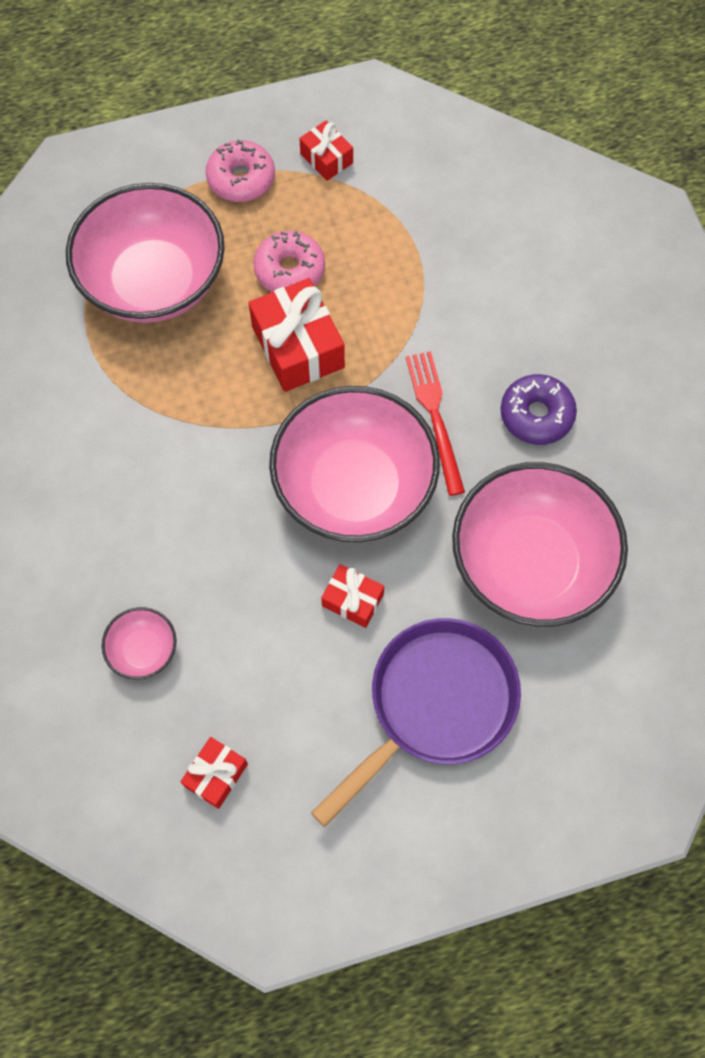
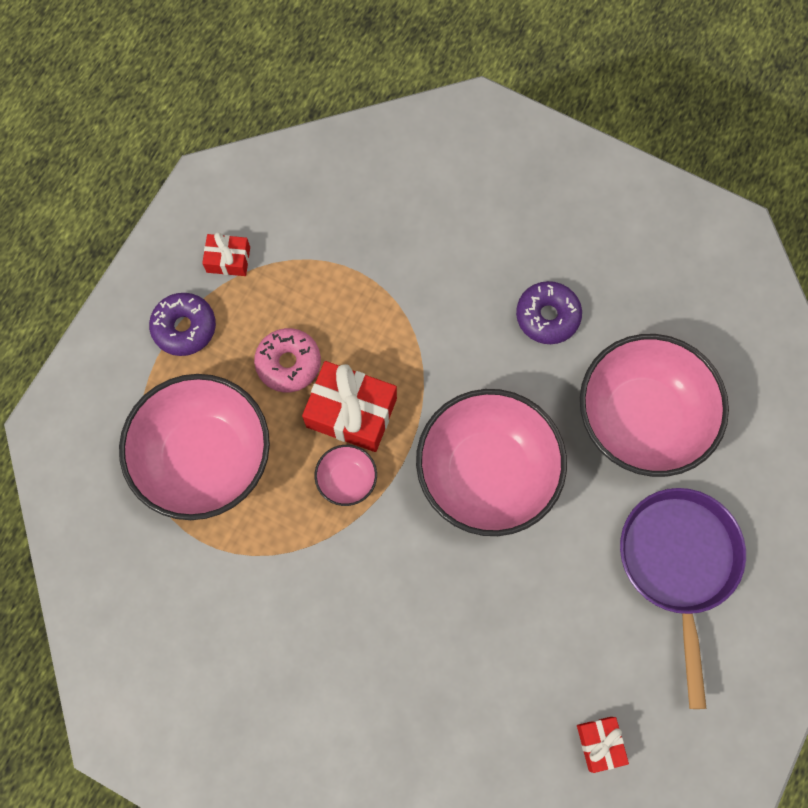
camera: 45 degrees left, 5 degrees up
(143, 650) = (471, 713): pink bowl -> pink bowl (347, 479)
(241, 179) = (184, 328): pink donut -> purple donut
(352, 600) = (563, 548): red gift -> none
(435, 417) = (488, 377): red fork -> none

